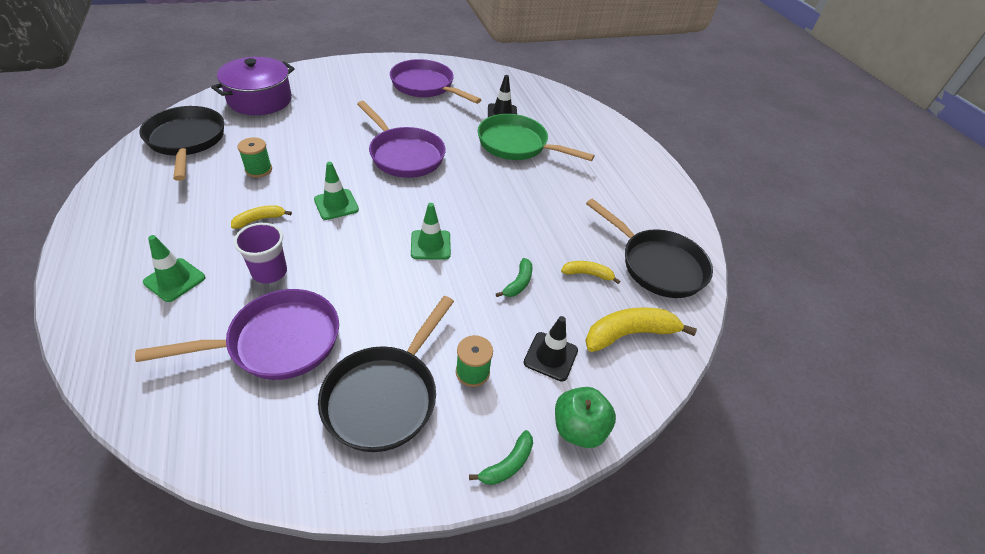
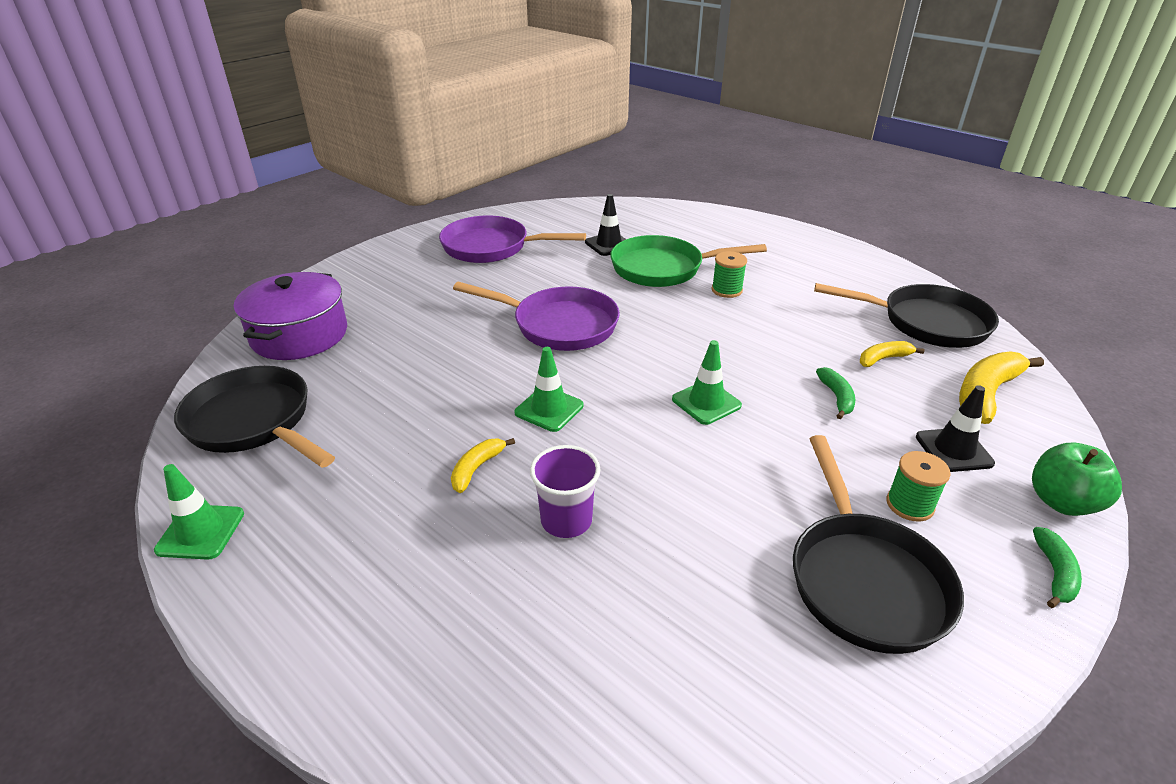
camera: 25 degrees left, 10 degrees down
(174, 280) = (455, 594): green traffic cone -> green traffic cone (200, 532)
(258, 169) = (401, 413): green spool -> green spool (726, 290)
(277, 342) = (677, 592): purple pan -> none

